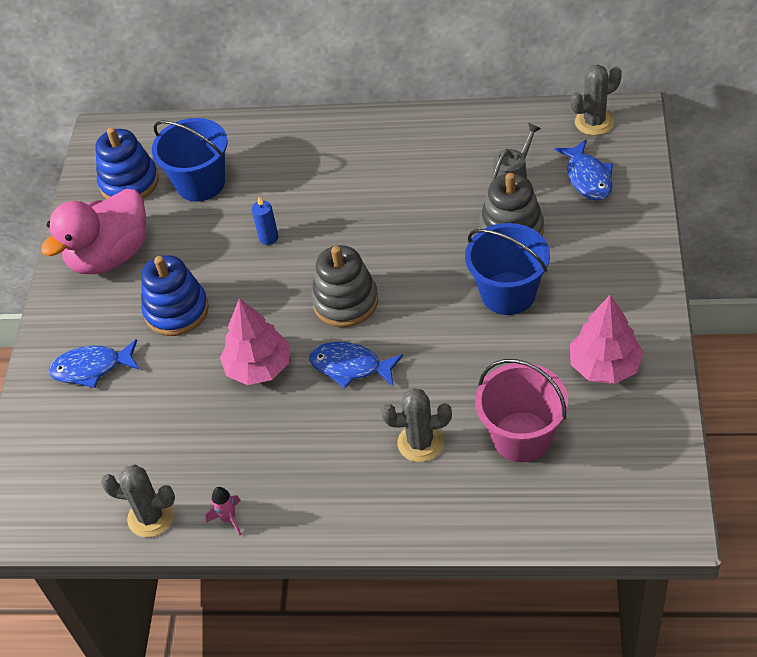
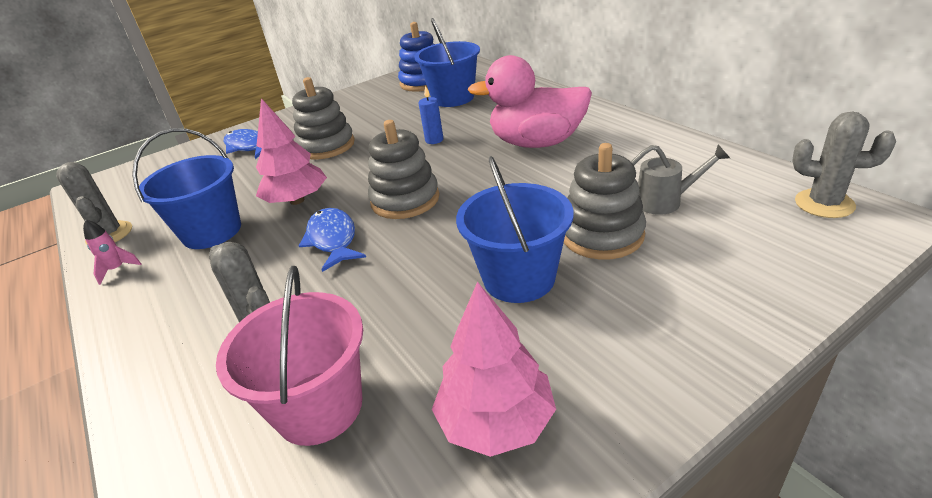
camera: 50 degrees right, 15 degrees down
(110, 256) = (354, 106): pink duck -> pink duck (537, 143)
(176, 311) = (326, 146): blue stacking toy -> grey stacking toy
(241, 439) = (212, 231): none -> blue bucket
(588, 178) = (748, 241): blue fish -> none

